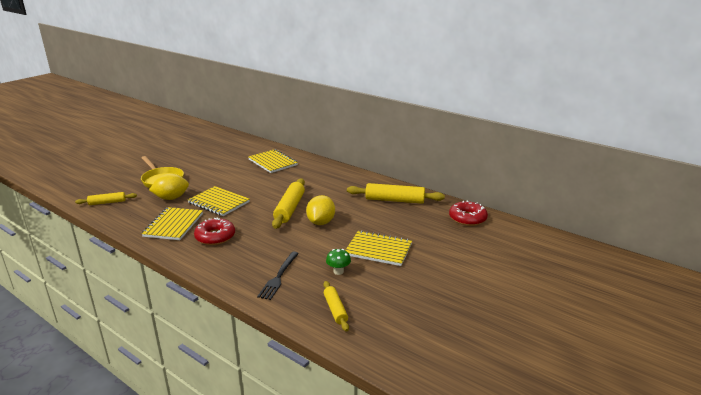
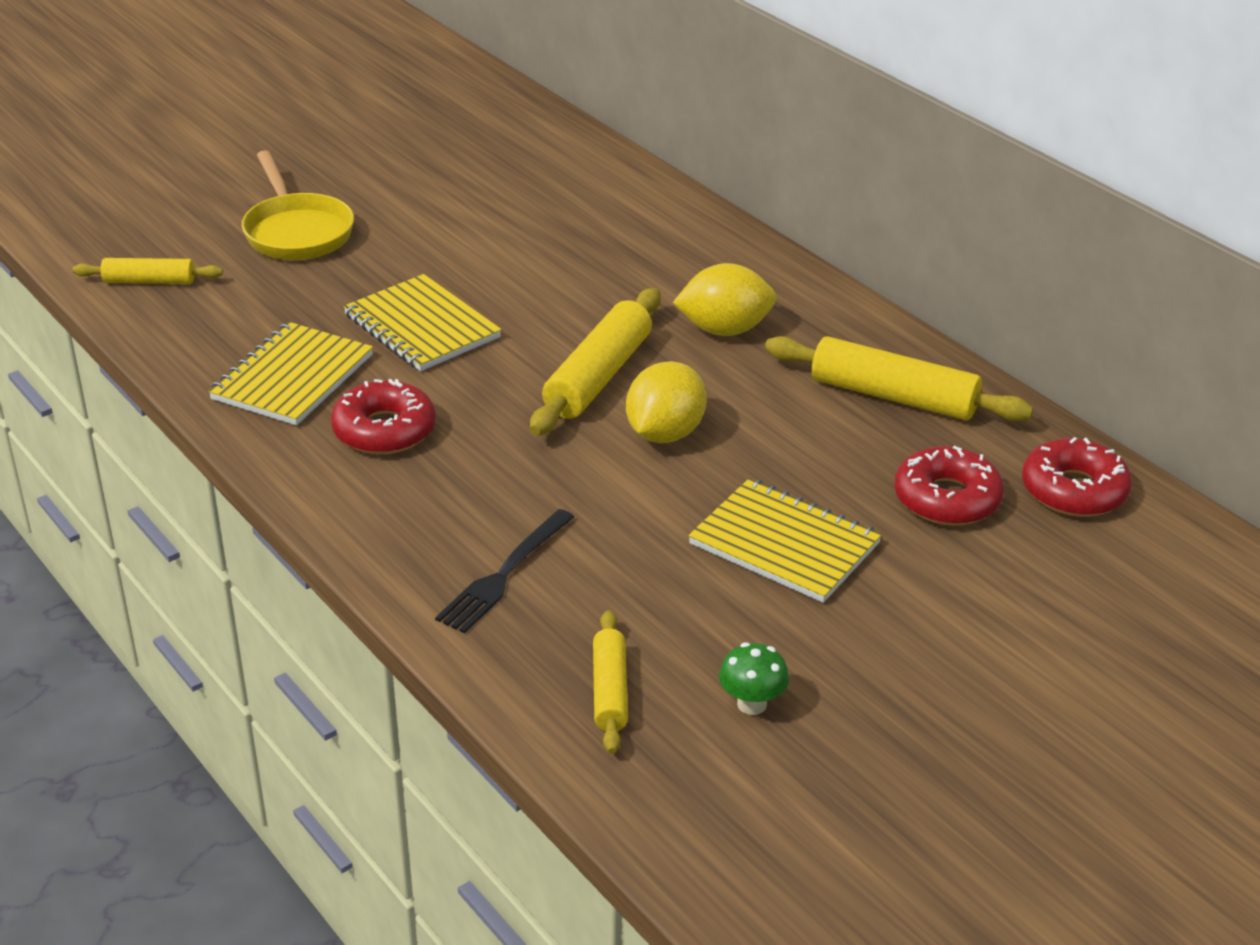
camera: 15 degrees right, 10 degrees up
(171, 198) = (307, 293): yellow lemon -> yellow lemon (724, 330)
(273, 162) = (603, 215): yellow notebook -> none
(338, 271) = (656, 588): green mushroom -> green mushroom (752, 704)
(427, 227) = (947, 499): none -> red donut

